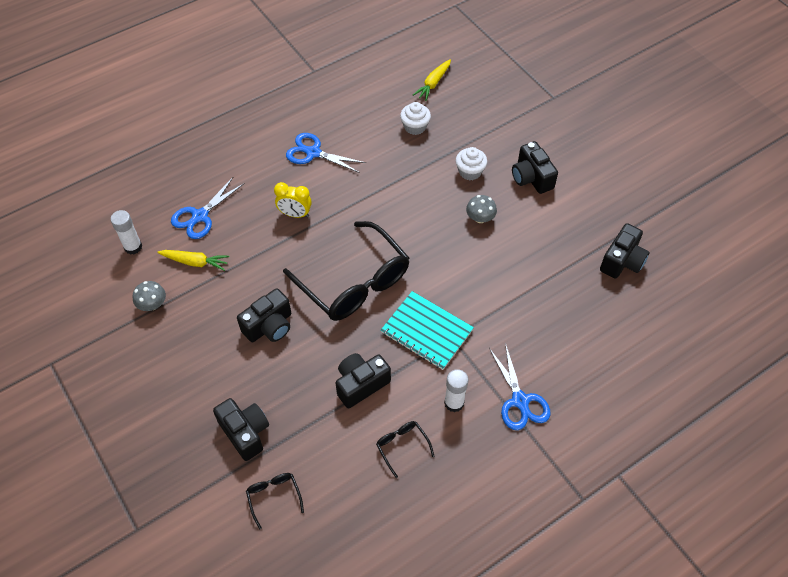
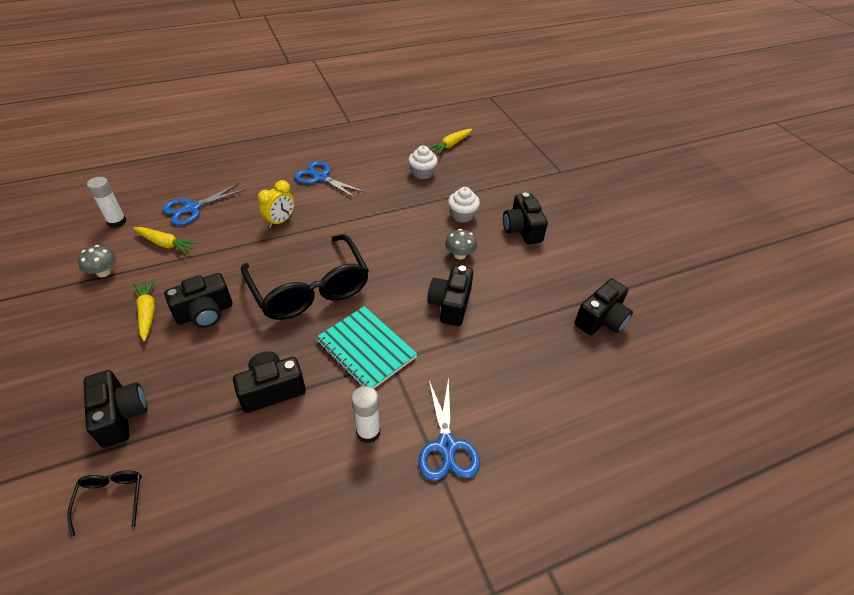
camera: 10 degrees right, 10 degrees down
(217, 336) = (148, 312): none -> yellow carrot
(295, 214) = (280, 221): yellow clock -> yellow clock turned 75 degrees counterclockwise
(402, 446) = (288, 470): black glasses -> none
(486, 273) = (450, 305): none -> black camera

